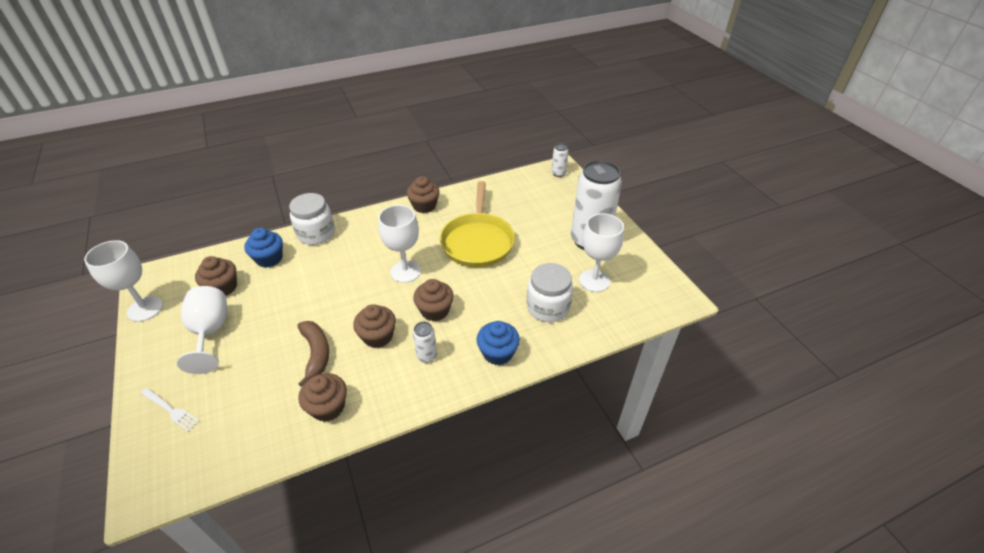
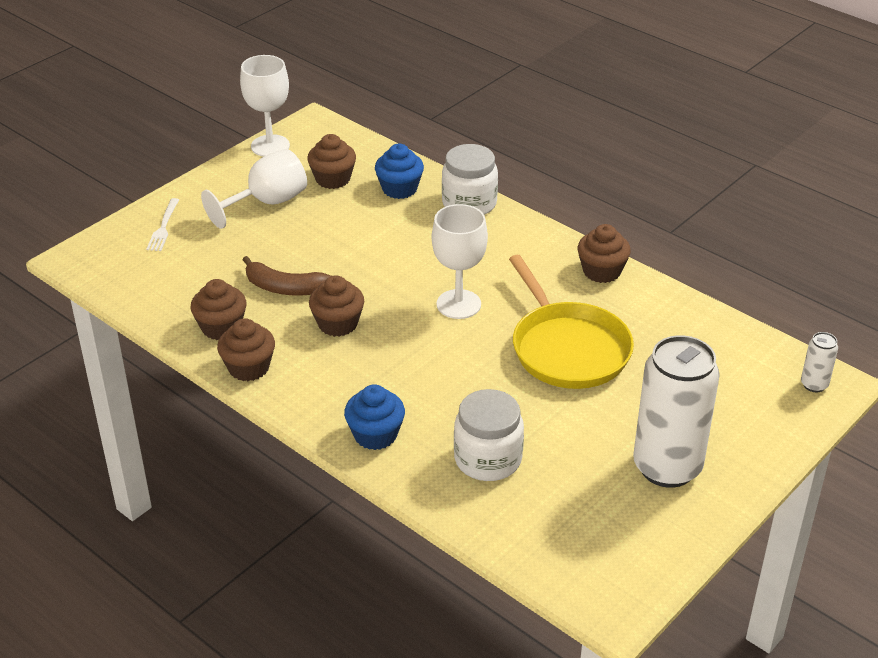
camera: 65 degrees right, 5 degrees down
(316, 353) = (285, 288): brown banana -> brown banana turned 60 degrees clockwise
(427, 356) = (333, 375): white can -> none
(435, 310) = (409, 355): brown cupcake -> brown cupcake (248, 368)
(477, 241) = (568, 349): yellow pan -> yellow pan turned 90 degrees counterclockwise
(594, 280) = (578, 495): white goblet -> none

